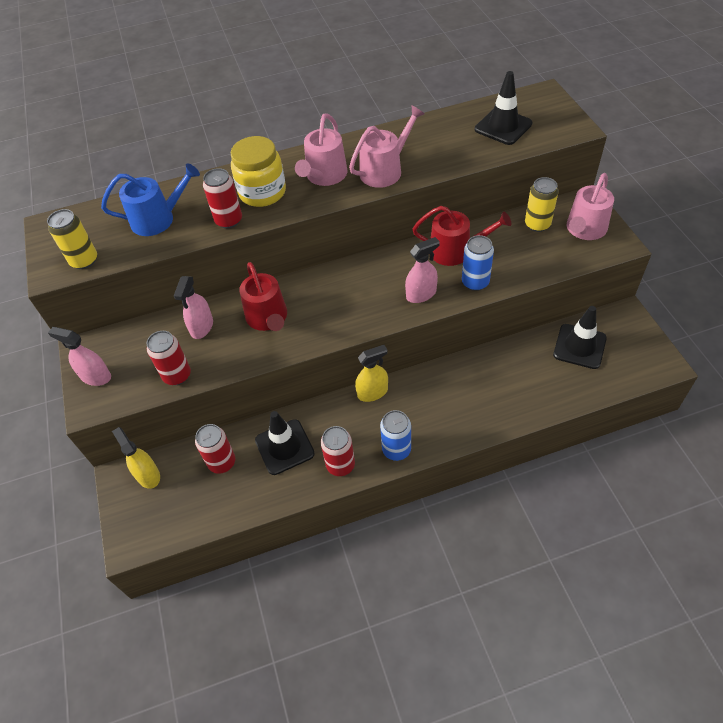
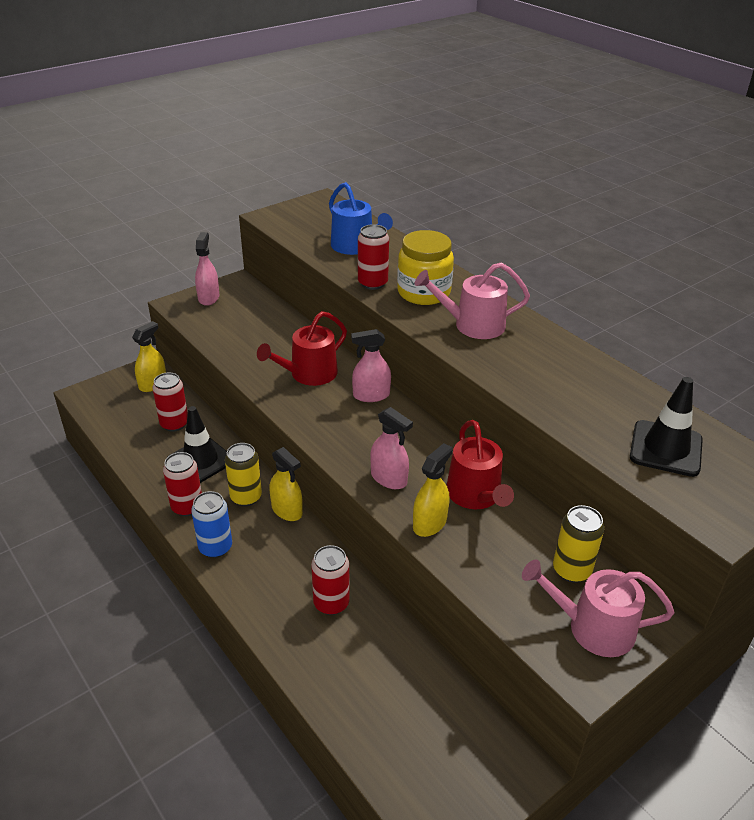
camera: 65 degrees right, 15 degrees down
(84, 260) = (288, 226): yellow can -> yellow can (246, 497)
(177, 375) = (221, 339): red can -> red can (331, 603)
(202, 327) = (283, 337): pink spray bottle -> pink spray bottle (371, 395)
(385, 170) = (509, 364): pink watering can -> none
(475, 282) = (429, 523): blue can -> yellow spray bottle
(579, 346) = (433, 711): black traffic cone -> none

